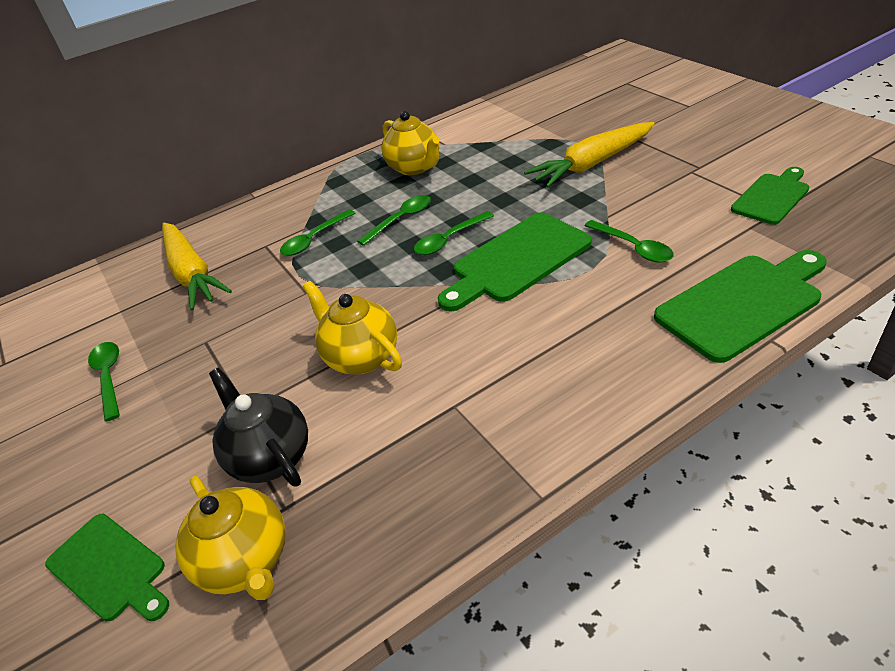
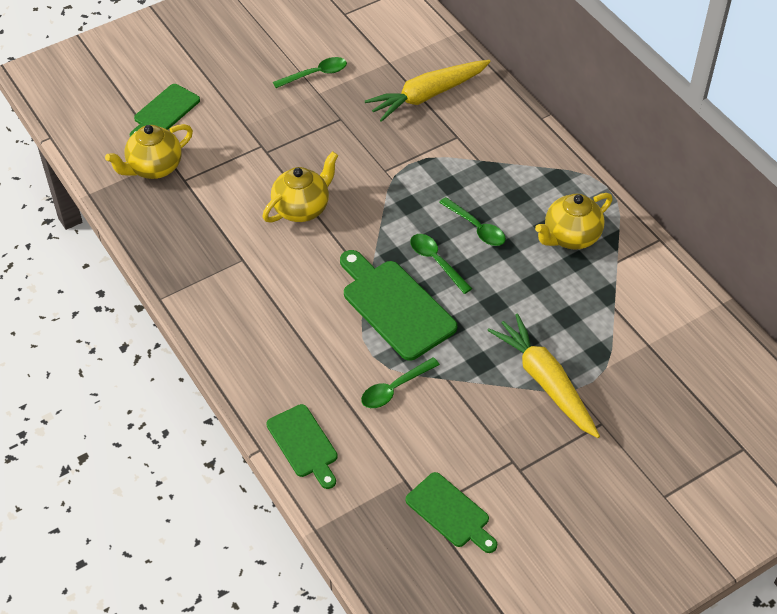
camera: 85 degrees right, 10 degrees up
(270, 457) = (223, 169): black teapot -> none
(314, 239) = (459, 169): green spoon -> none
(743, 304) = (304, 444): green cutting board -> green cutting board, size x0.63

